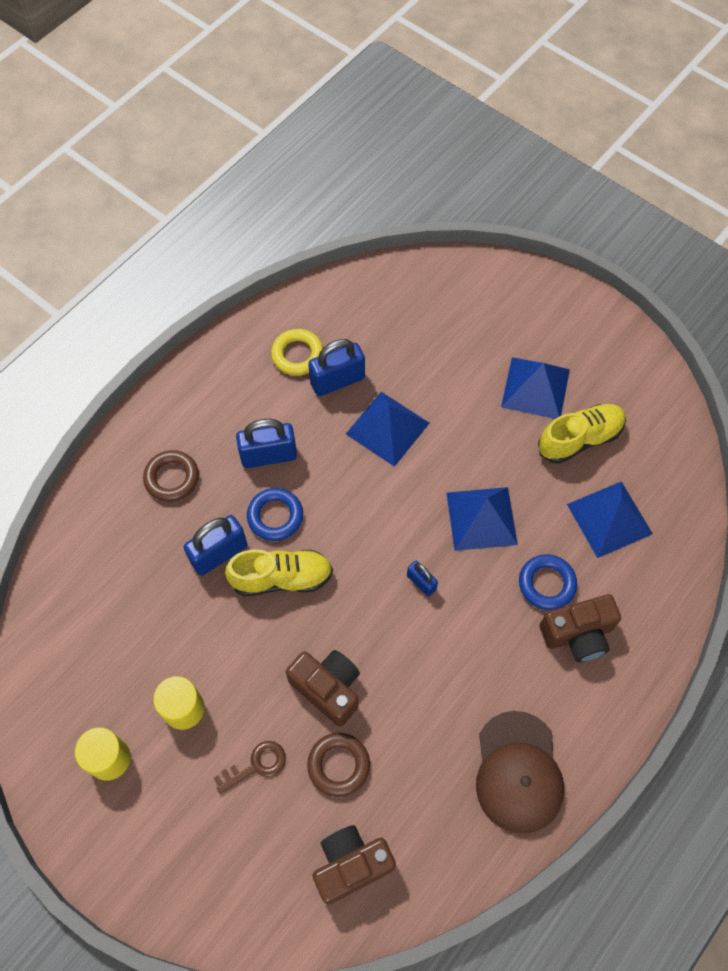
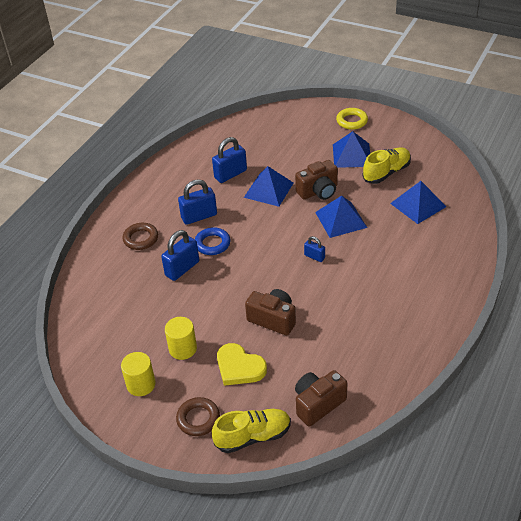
camera: 10 degrees left, 20 degrees down
(256, 765) = (239, 367): brown key -> yellow heart
(282, 578) = (226, 272): yellow shoe -> yellow shoe (253, 436)
(297, 355) = (202, 167): yellow ring -> yellow ring (352, 121)
(338, 765) = (293, 355): brown ring -> brown ring (198, 419)
(518, 772) = (407, 334): brown cap -> none
(546, 584) = (391, 242): blue ring -> none
(578, 634) = (419, 261): brown camera -> brown camera (318, 191)

